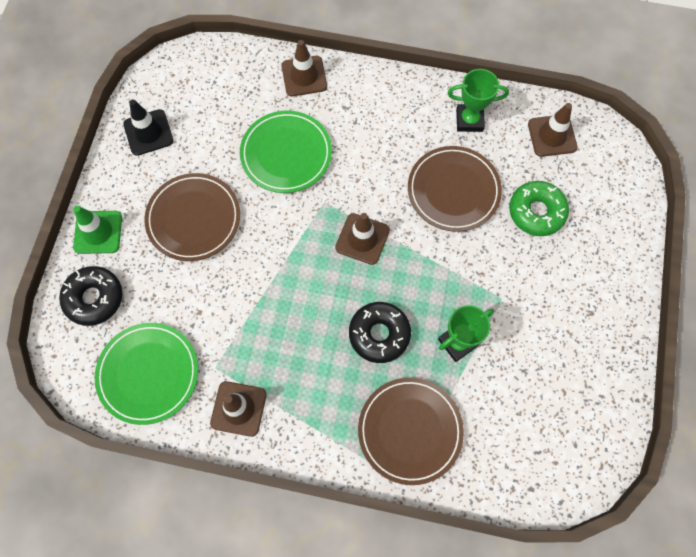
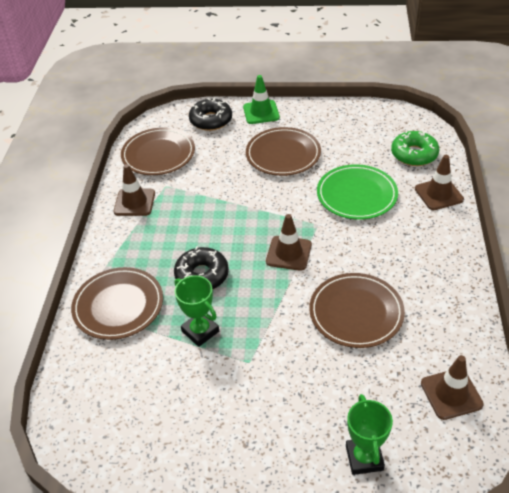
camera: 85 degrees right, 25 degrees down
(148, 132) = (349, 120): black traffic cone -> none
(148, 373) = (158, 154): green plate -> brown plate
(469, 120) = (441, 318): green trophy -> green trophy (364, 458)
(536, 212) = (351, 385): green donut -> green donut (414, 154)

